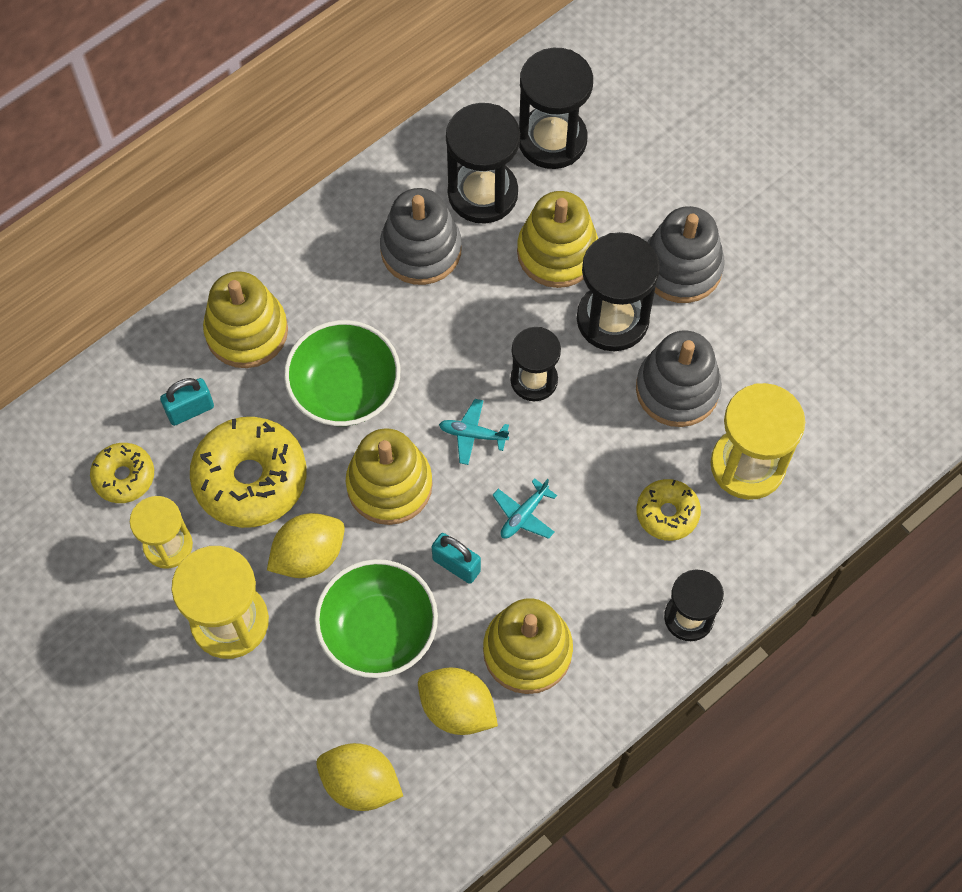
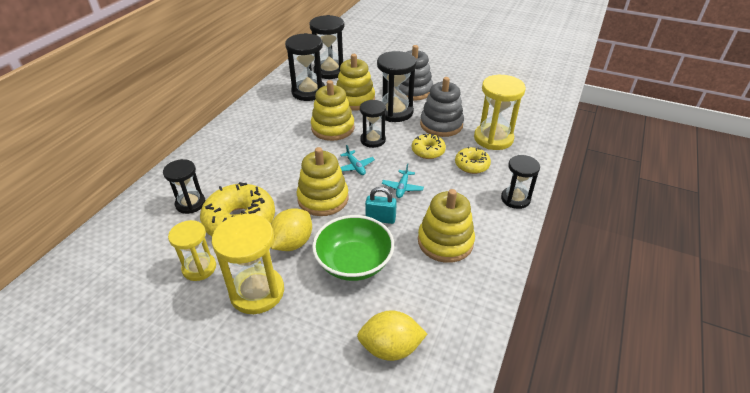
camera: 25 degrees left, 25 degrees down
(124, 476) = (158, 245): yellow donut -> yellow donut (428, 151)
(190, 410) = (190, 203): turquoise padlock -> black hourglass
(246, 331) = (211, 165): yellow stacking toy -> yellow stacking toy (333, 128)
(345, 389) = (277, 170): green bowl -> none
(421, 249) = (290, 115): grey stacking toy -> none
(457, 709) = (425, 283): yellow lemon -> none
(473, 434) = (355, 167): turquoise plane -> turquoise plane turned 105 degrees counterclockwise

